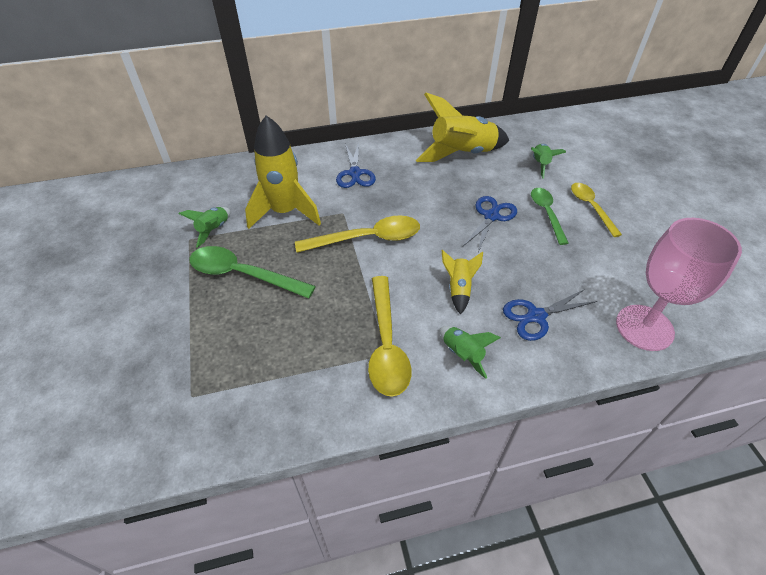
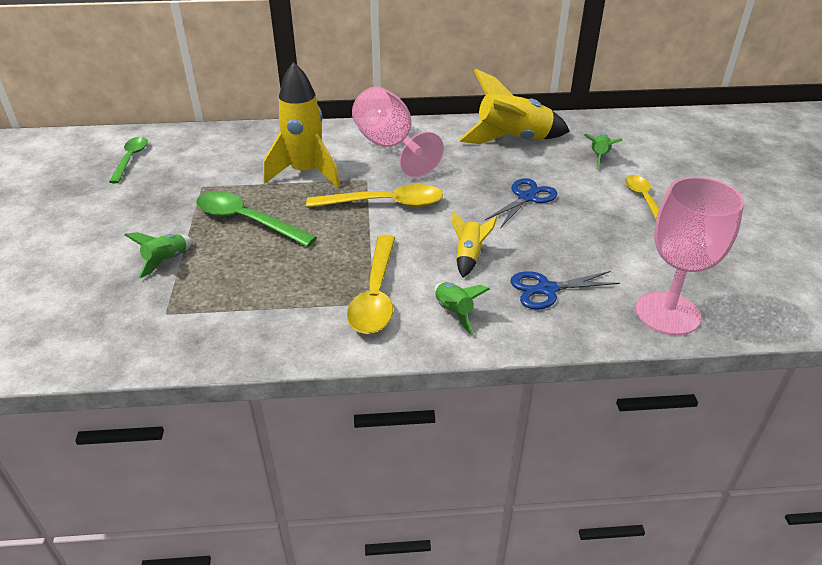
camera: 10 degrees right, 10 degrees down
(214, 230) = (229, 181): green rocket -> green rocket (166, 261)
(355, 173) = (390, 147): blue scissors -> pink goblet
(546, 213) = (590, 201): green spoon -> green spoon (131, 159)

